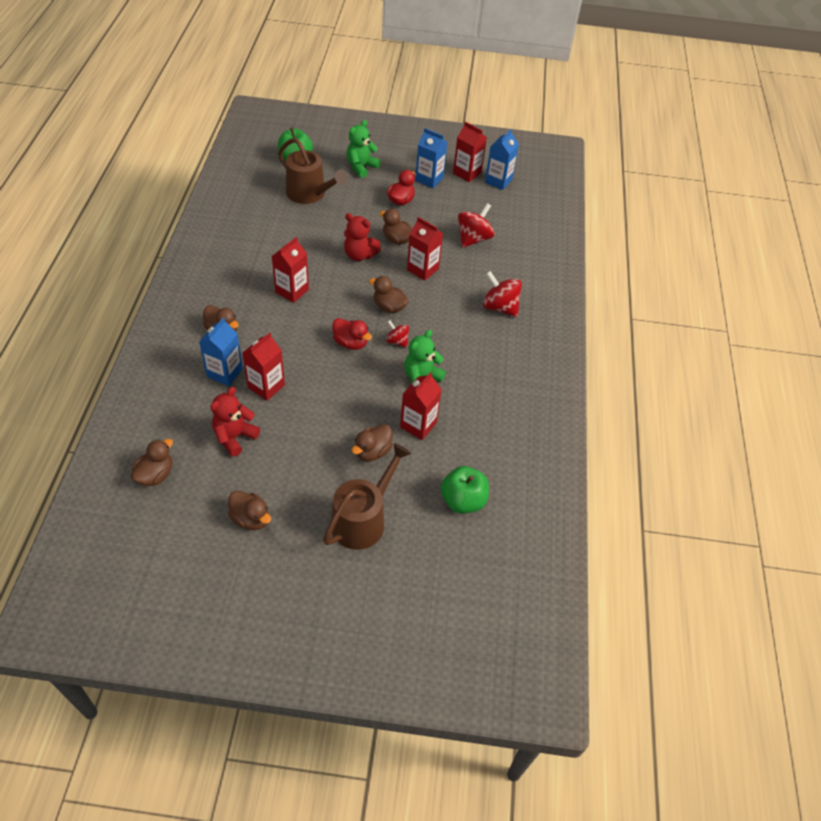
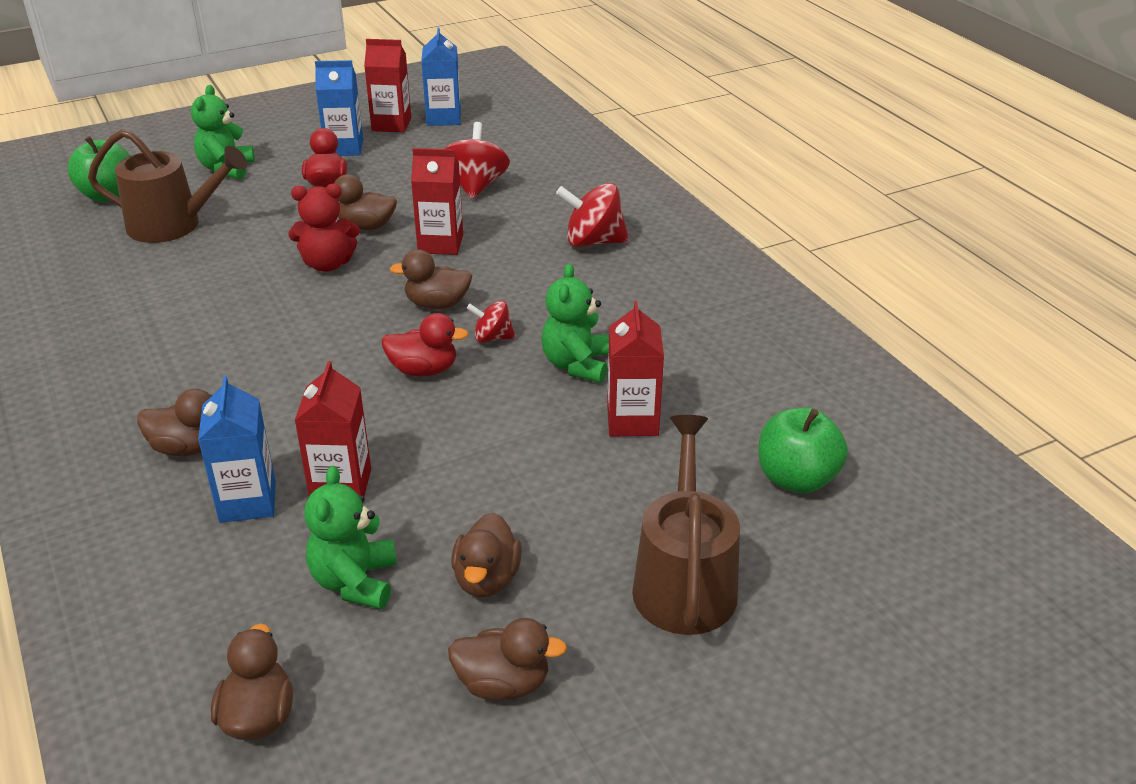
camera: 30 degrees left, 15 degrees down
(234, 437) = (355, 582): red teddy bear -> green teddy bear
(292, 291) = (261, 347): red carton -> none
(372, 451) = (602, 486): brown duck -> brown duck (487, 579)

